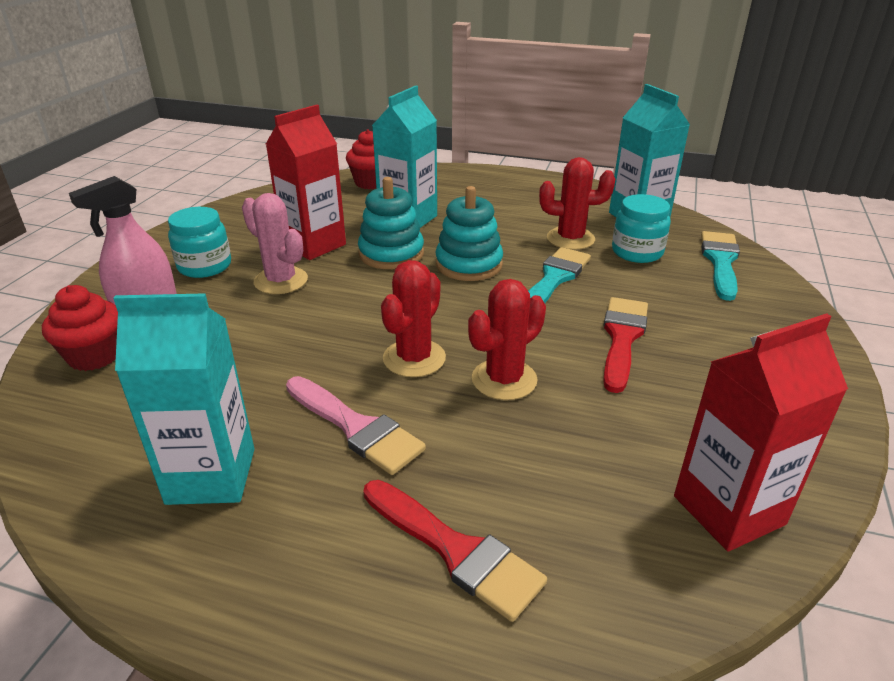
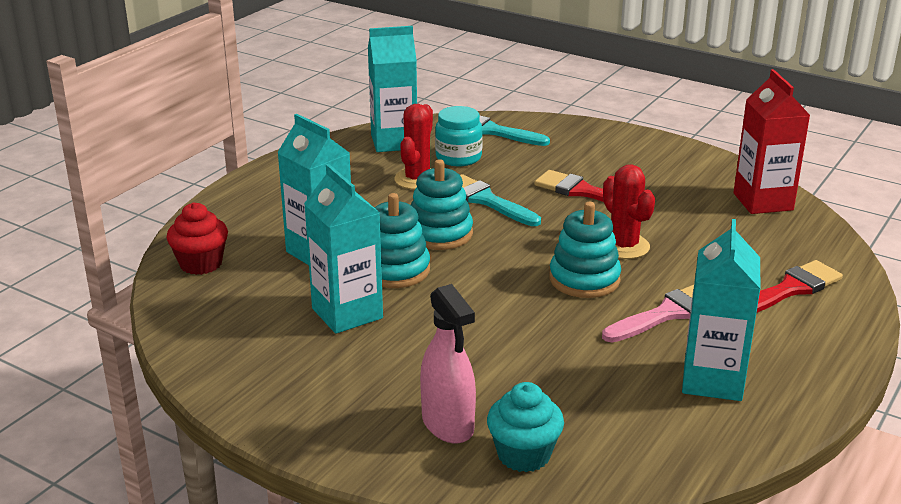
camera: 75 degrees left, 5 degrees down
(94, 356) = (524, 455): red cupcake -> turquoise cupcake
(205, 266) = (359, 387): turquoise jar -> none
(281, 281) = (419, 338): pink cactus -> none
(314, 245) = (347, 313): red carton -> turquoise carton
(414, 358) = (584, 279): red cactus -> turquoise stacking toy

